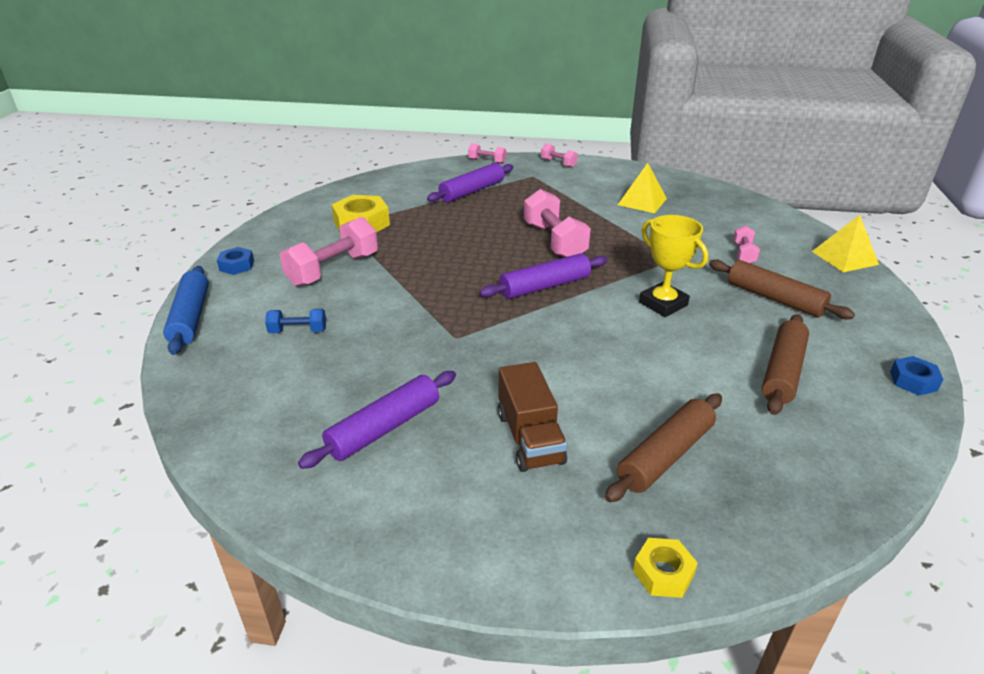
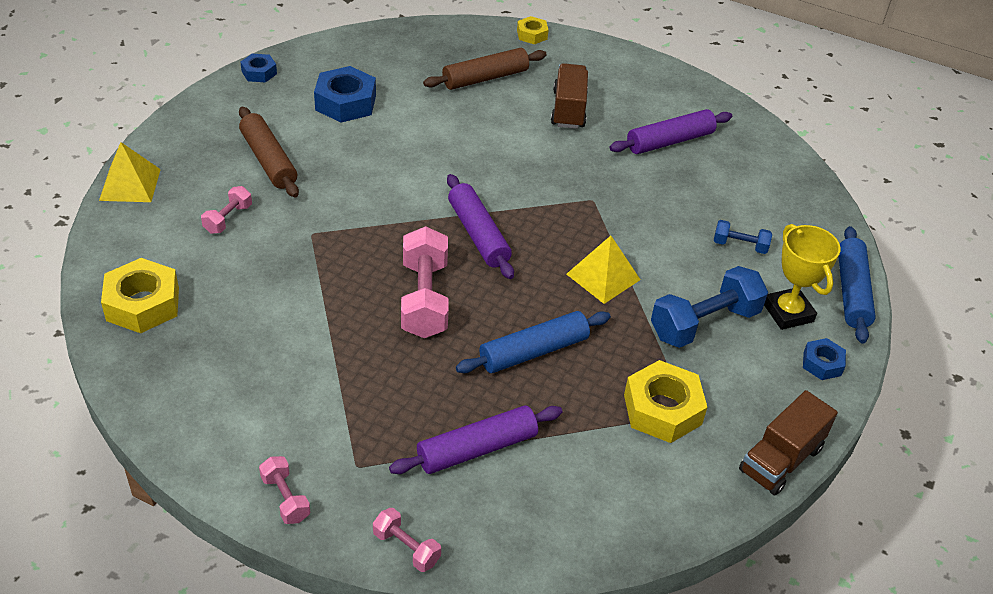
camera: 165 degrees left, 10 degrees up
(280, 217) = (780, 459): none -> brown truck
(333, 270) = (704, 323): pink dumbbell -> blue dumbbell
(460, 232) = (533, 351): none -> blue rolling pin
(545, 286) = (478, 234): purple rolling pin -> purple rolling pin turned 75 degrees clockwise
(642, 201) = (247, 346): yellow pyramid -> yellow pyramid (603, 276)
(663, 304) = (378, 183): yellow trophy -> yellow trophy (788, 312)
(727, 205) = (143, 304): none -> yellow nut
(782, 371) = (345, 102): brown rolling pin -> blue nut

